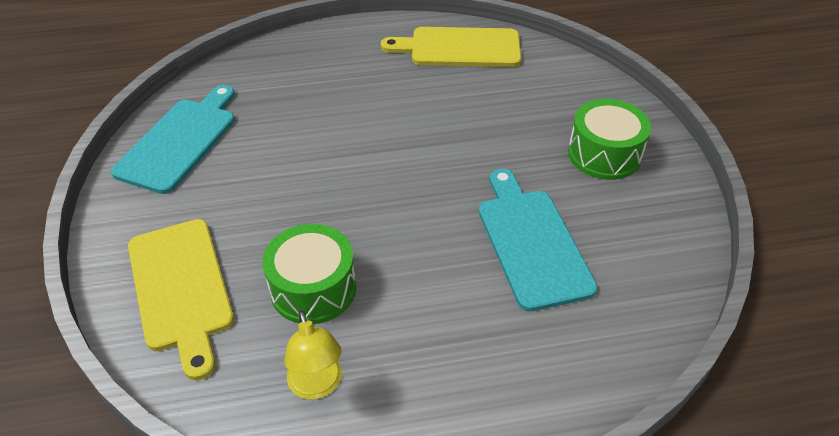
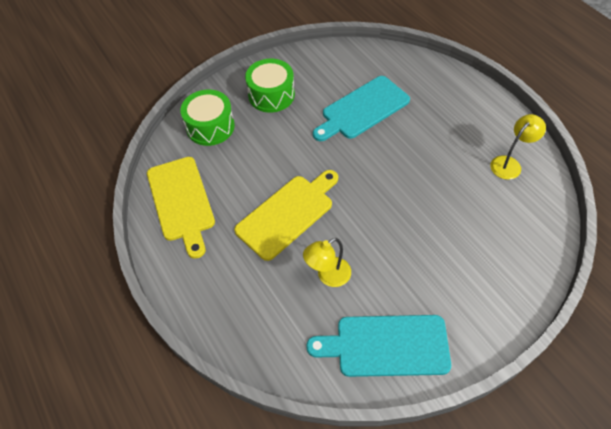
camera: 110 degrees left, 10 degrees up
(181, 288) = (503, 258): yellow cutting board -> yellow cutting board (287, 214)
(289, 125) = (328, 276): none -> yellow lamp
(313, 288) = (457, 192): green drum -> green drum (210, 127)

